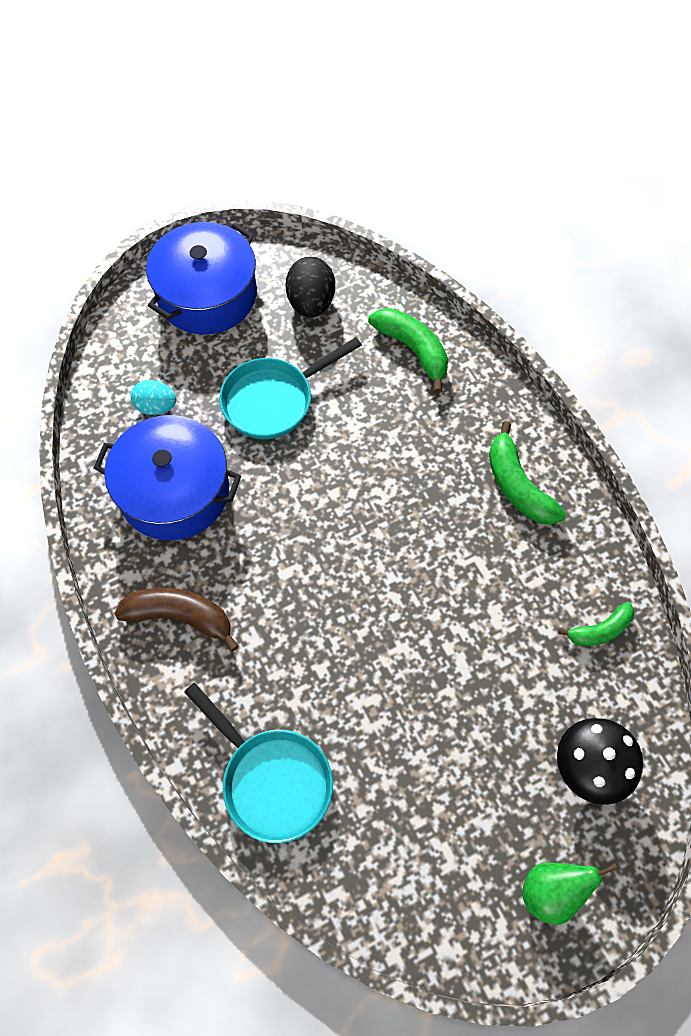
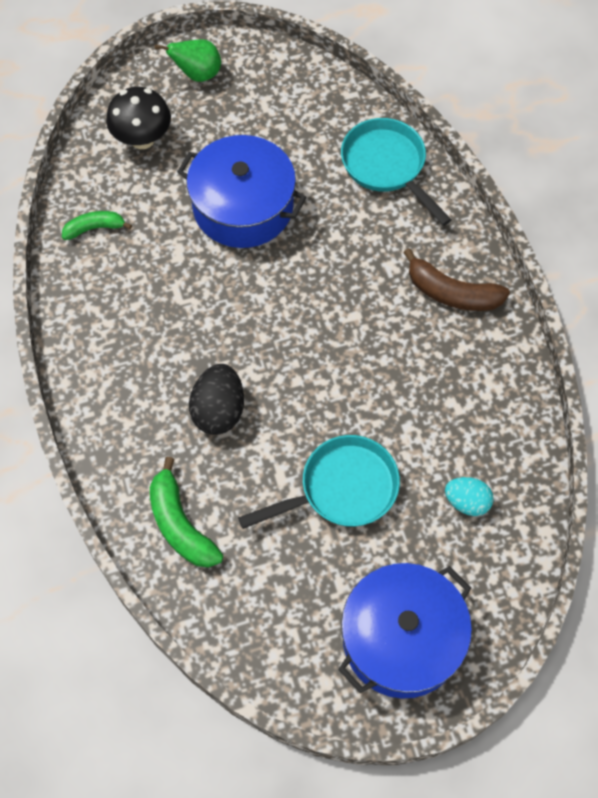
camera: 170 degrees left, 0 degrees up
(174, 491) = (452, 407): blue pot -> blue pot (243, 207)
(311, 303) = (281, 606): black egg -> black egg (218, 411)
(517, 485) = (120, 360): green banana -> none

